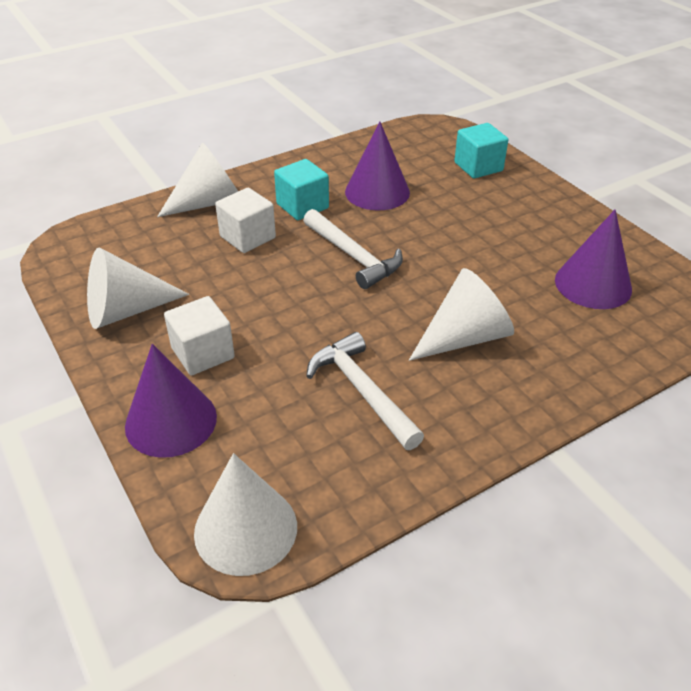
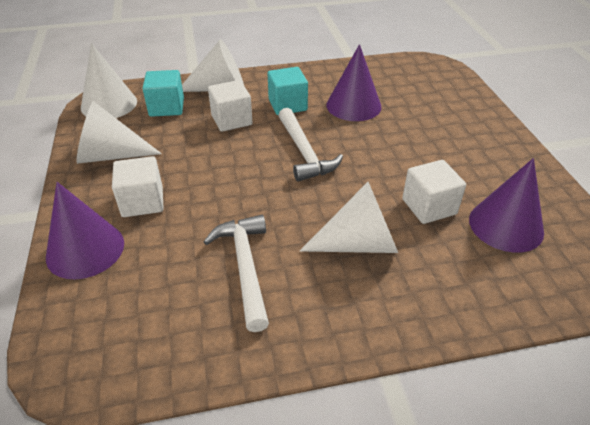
camera: 20 degrees right, 0 degrees up
(245, 529) = (81, 359): white cone -> white cone (109, 104)
(478, 167) = (451, 101): turquoise cube -> turquoise cube (167, 107)
(512, 283) = (429, 206): none -> white cube

